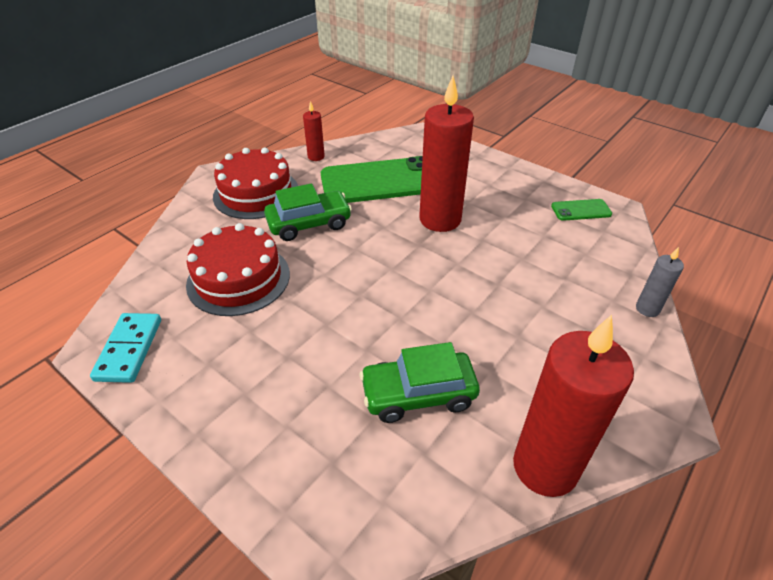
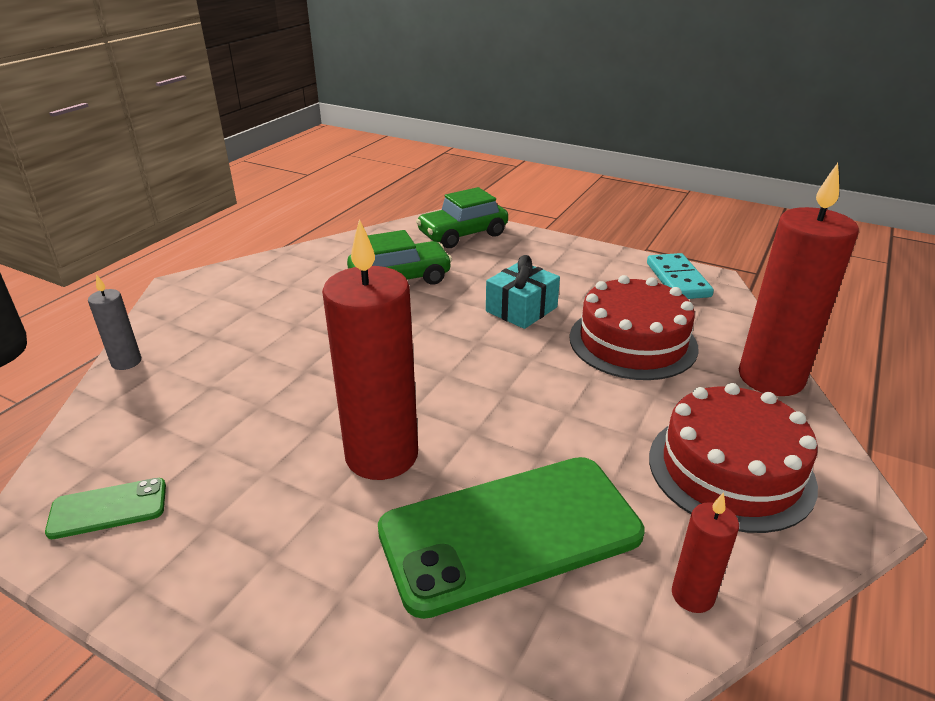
camera: 170 degrees right, 10 degrees down
(308, 327) = (521, 309): none -> turquoise gift
(309, 223) = (595, 422): green car -> green car (463, 234)
(545, 467) = (302, 255): red candle -> red candle (770, 378)

